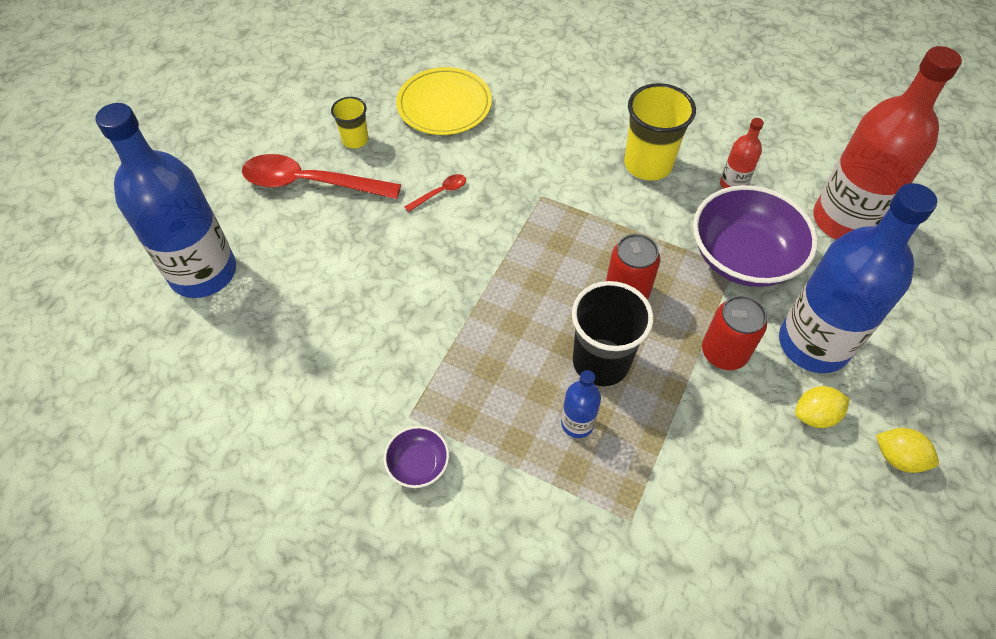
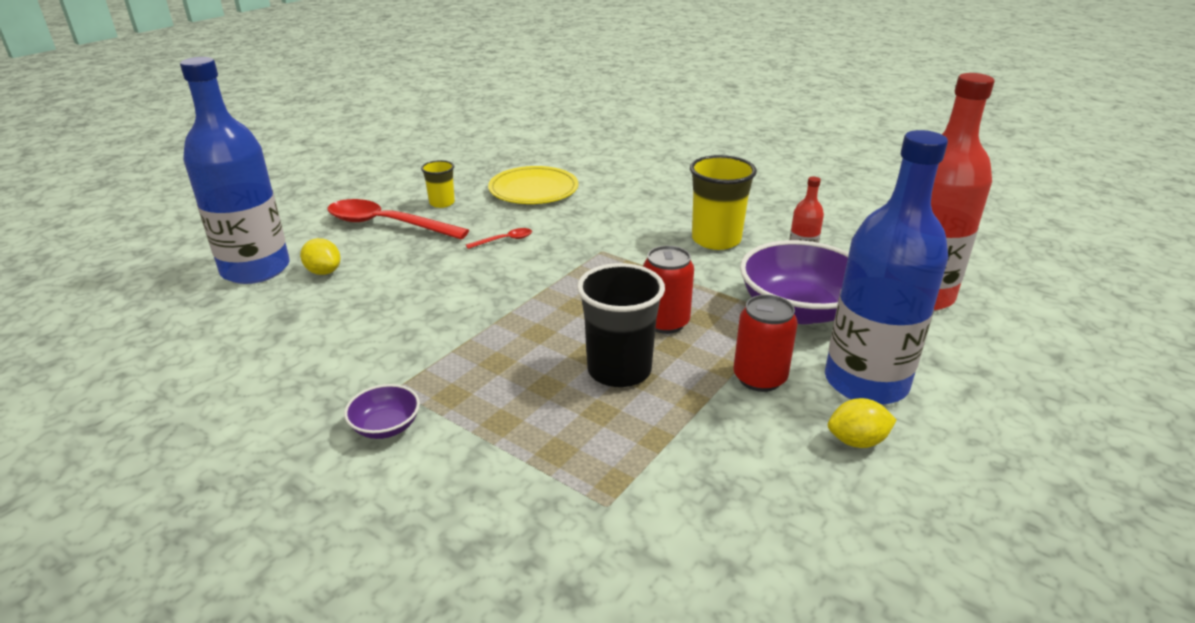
camera: 10 degrees right, 25 degrees down
(577, 423) = (574, 415): blue bottle -> none
(898, 457) = (957, 491): yellow lemon -> yellow lemon (324, 272)

